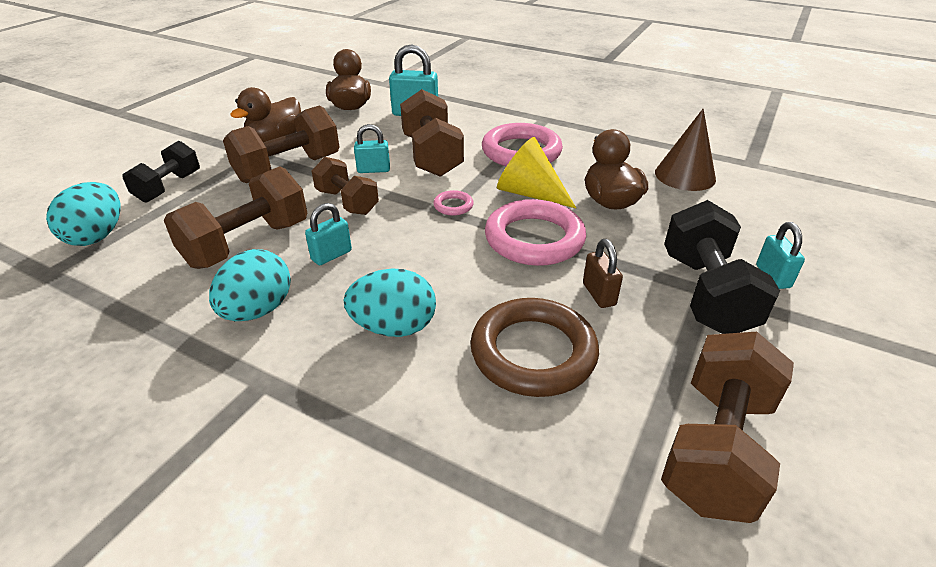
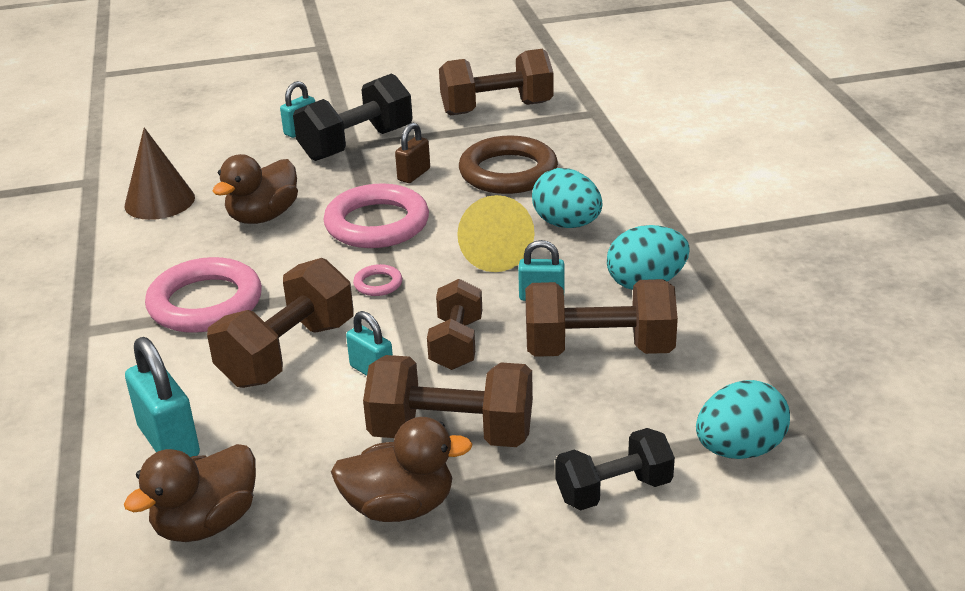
camera: 130 degrees left, 5 degrees down
(529, 193) = (299, 258): yellow cone -> yellow cone (493, 252)

